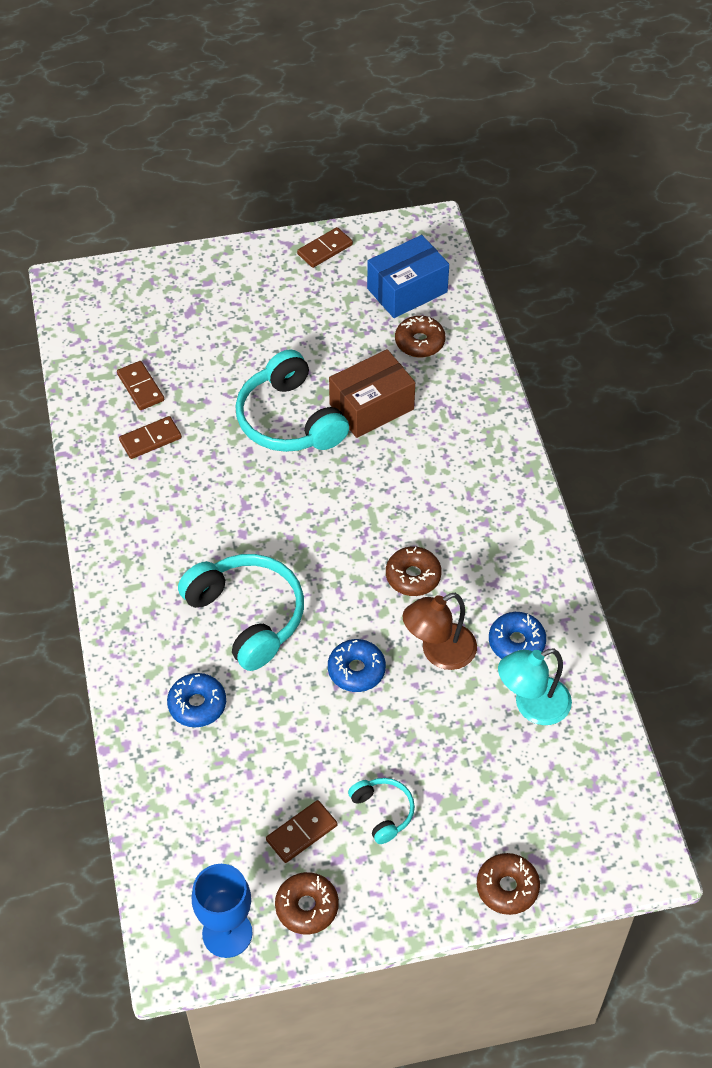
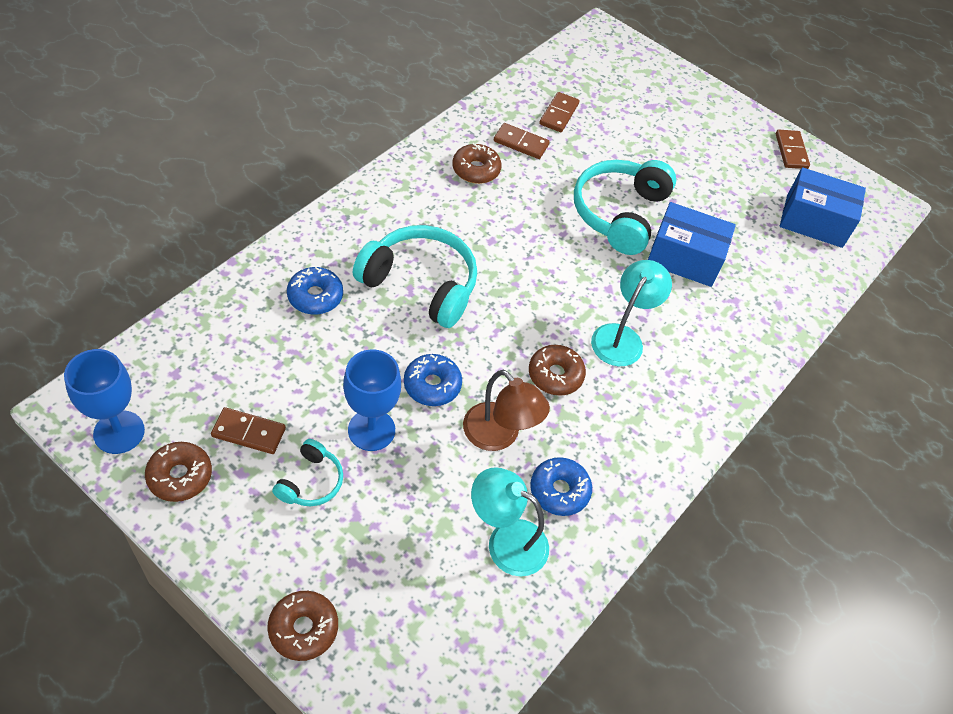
camera: 45 degrees right, 0 degrees up
(247, 616) = (421, 284): turquoise headphones -> turquoise headphones turned 75 degrees counterclockwise
(325, 249) = (791, 151): brown domino -> brown domino turned 75 degrees clockwise
(366, 740) = (371, 430): none -> blue goblet
(371, 407) = (684, 258): brown box -> blue box
(413, 505) = (622, 337): none -> turquoise lamp
(419, 342) = (776, 256): brown donut -> brown donut (476, 170)
(439, 652) = (499, 436): brown lamp -> brown lamp turned 150 degrees counterclockwise

